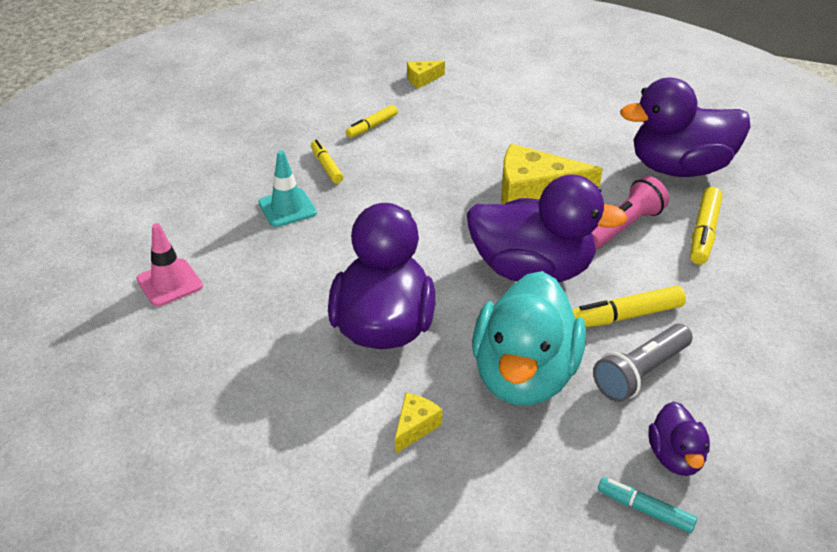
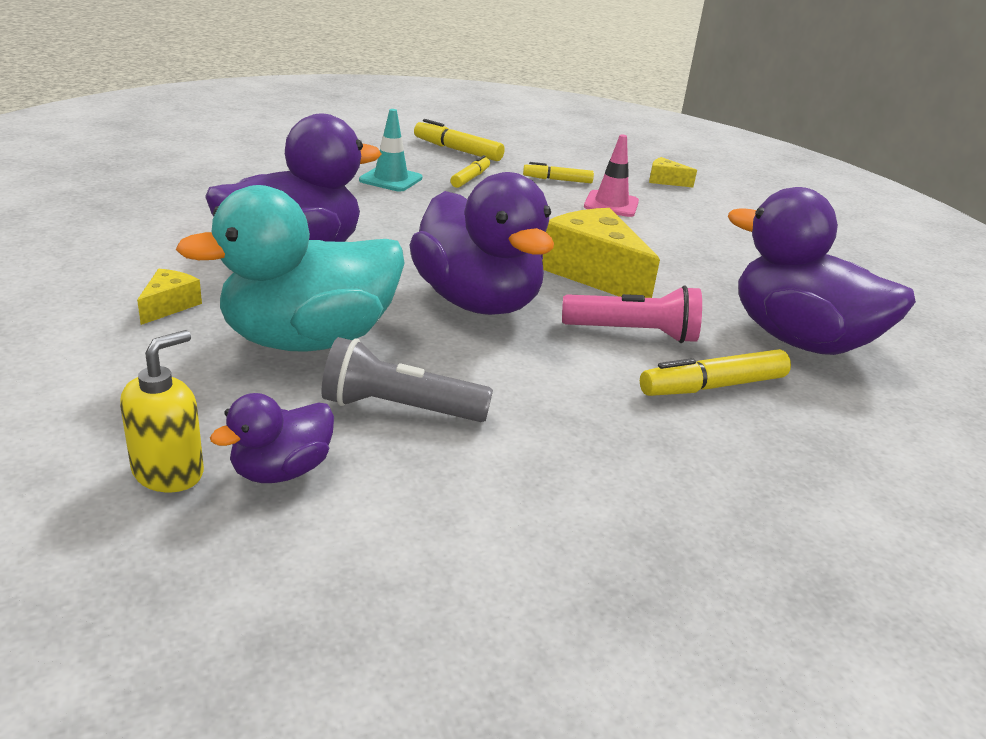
camera: 45 degrees right, 10 degrees down
(169, 283) = (236, 167): pink traffic cone -> pink traffic cone (611, 204)
(415, 427) = (169, 306): yellow cheese -> yellow cheese turned 60 degrees counterclockwise
(625, 316) = (483, 373): yellow marker -> yellow marker (457, 150)
(645, 510) = (169, 472): turquoise marker -> yellow soap dispenser

